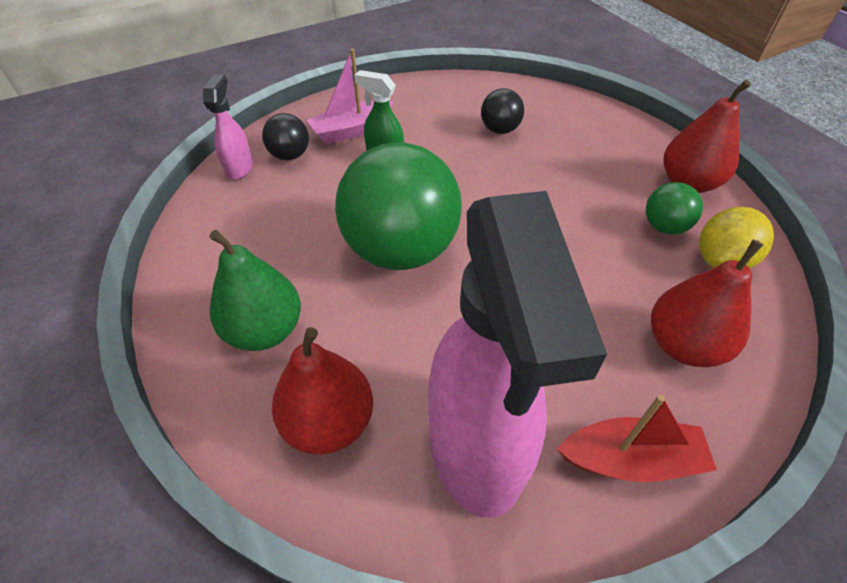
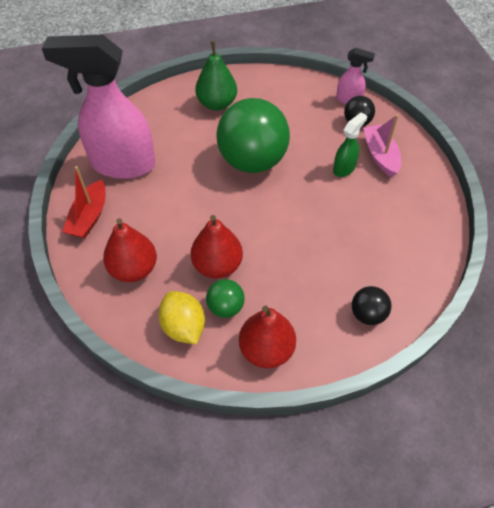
camera: 105 degrees right, 5 degrees up
(329, 422) = (158, 120): red pear -> red pear (217, 265)
(500, 130) = (365, 244): black ball -> black ball (367, 314)

